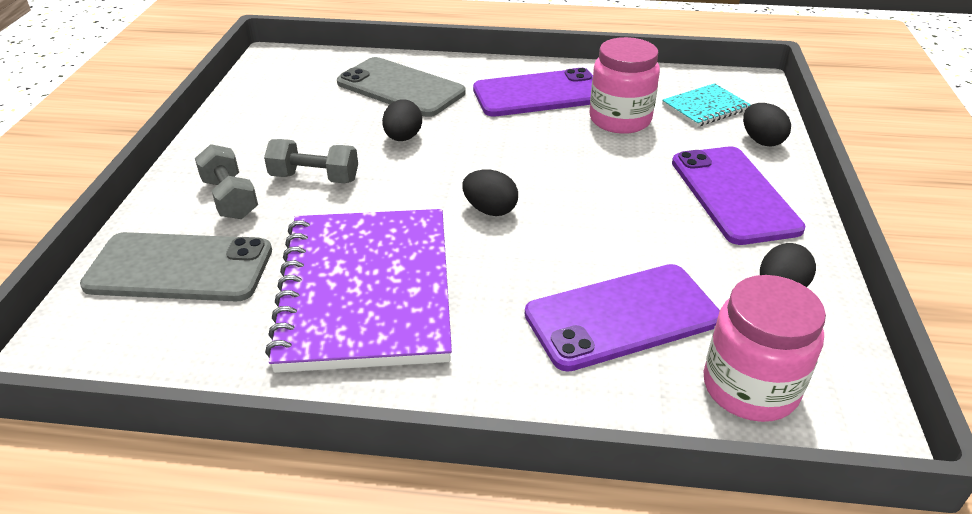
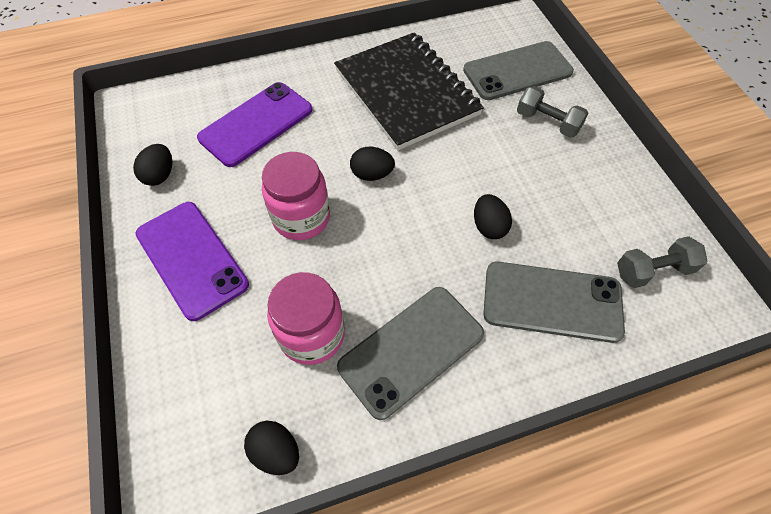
camera: 155 degrees right, 20 degrees up
(314, 178) = (513, 159): grey dumbbell -> grey dumbbell (653, 271)
(366, 290) = (406, 92): purple notebook -> black notebook
(539, 94) = (411, 350): purple phone -> grey phone
(705, 107) = (226, 399): turquoise notebook -> none
(750, 387) = (181, 107): pink jar -> pink jar (301, 218)
(761, 141) = (164, 354): black egg -> black egg (276, 452)

